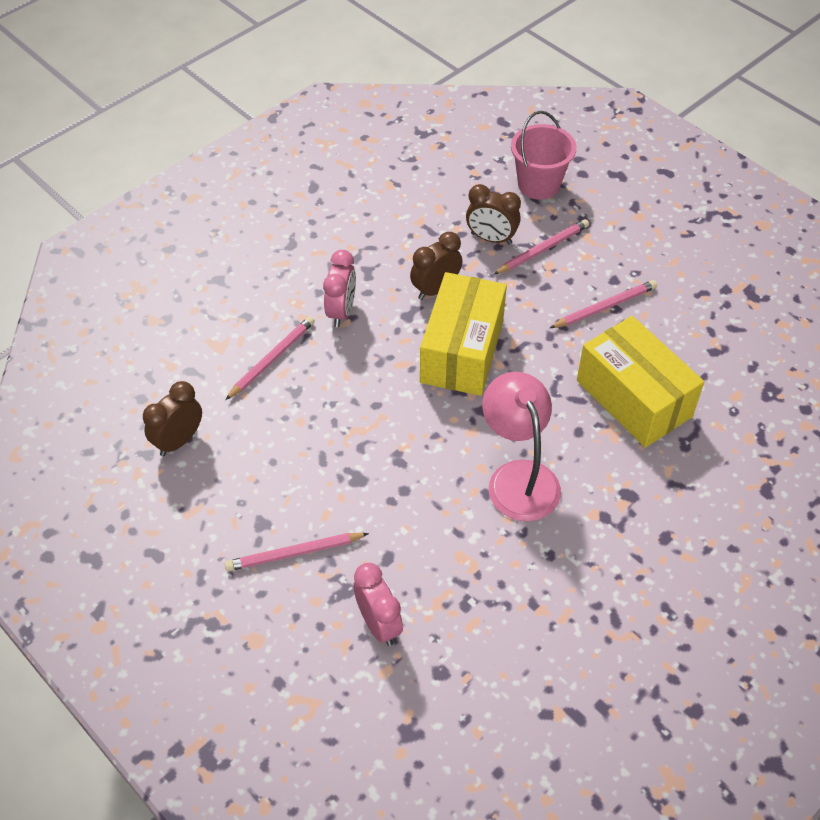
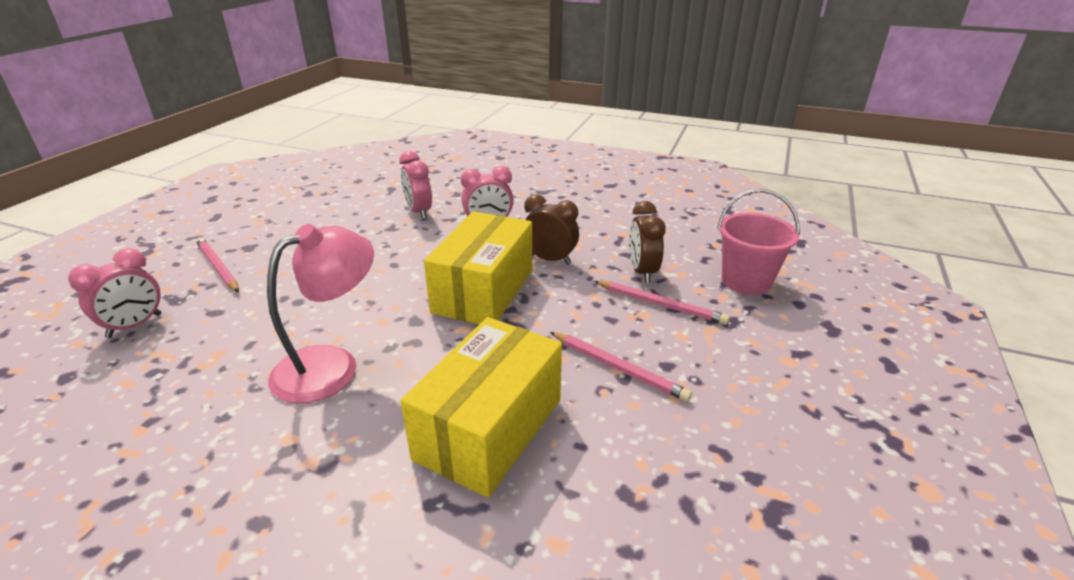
camera: 65 degrees right, 20 degrees down
(179, 441) = (323, 200): brown clock -> none
(272, 359) = (419, 212): pink pencil -> pink clock
(462, 351) = (484, 291): yellow box -> yellow box turned 60 degrees counterclockwise

